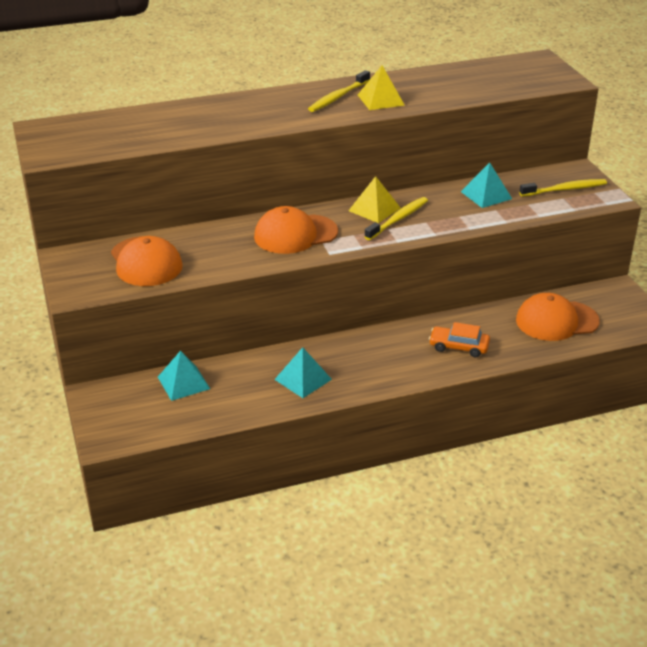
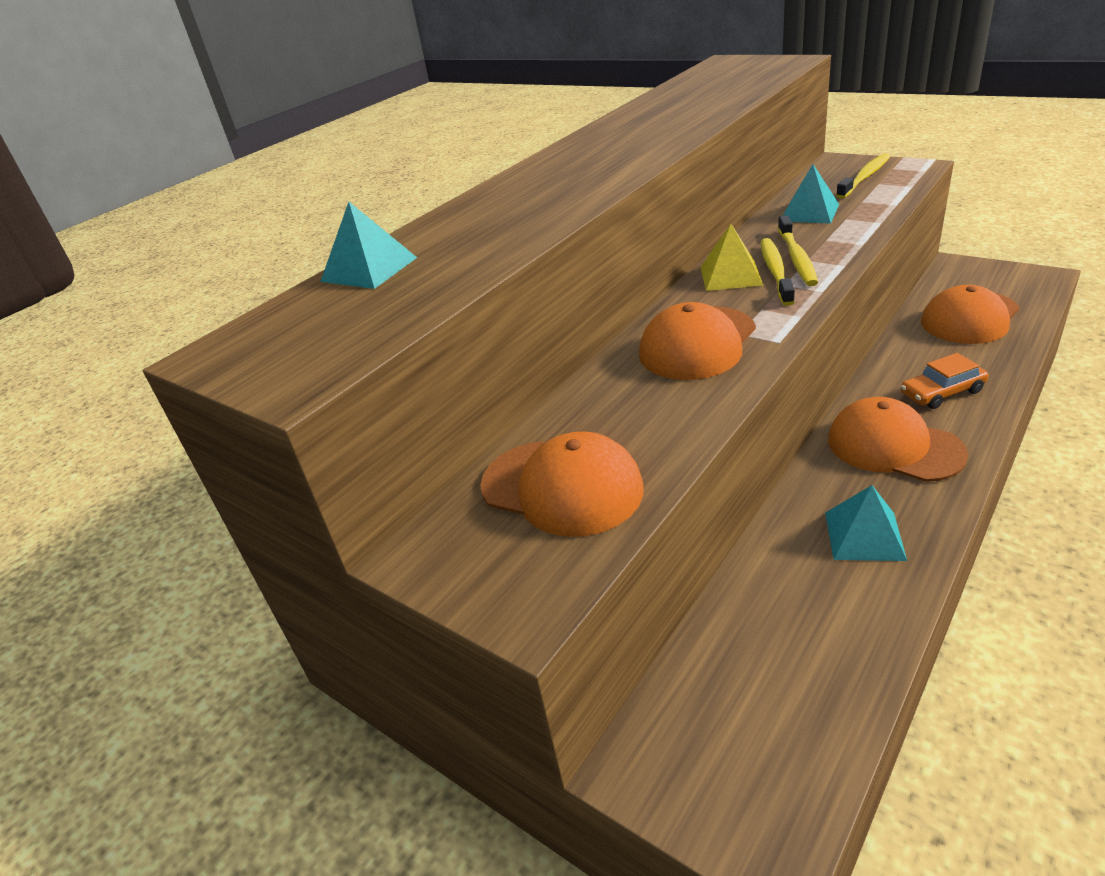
camera: 30 degrees left, 0 degrees up
(183, 382) = (732, 648): turquoise pyramid -> turquoise pyramid (369, 269)
(338, 97) = (600, 150): yellow toothbrush -> yellow toothbrush (796, 258)
(380, 100) = (654, 134): yellow pyramid -> none
(385, 355) = (894, 446): none -> orange cap

